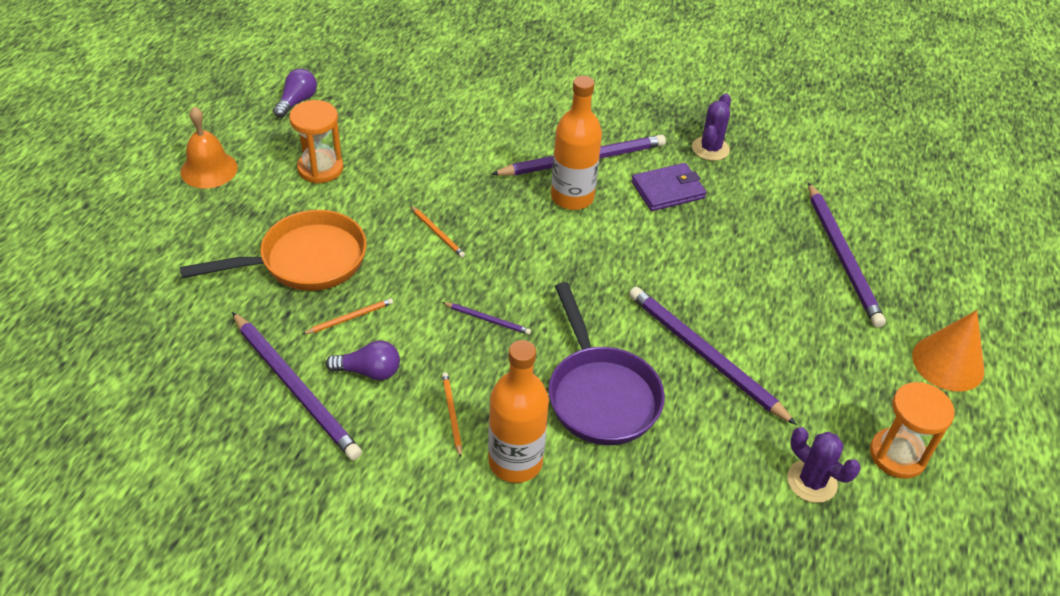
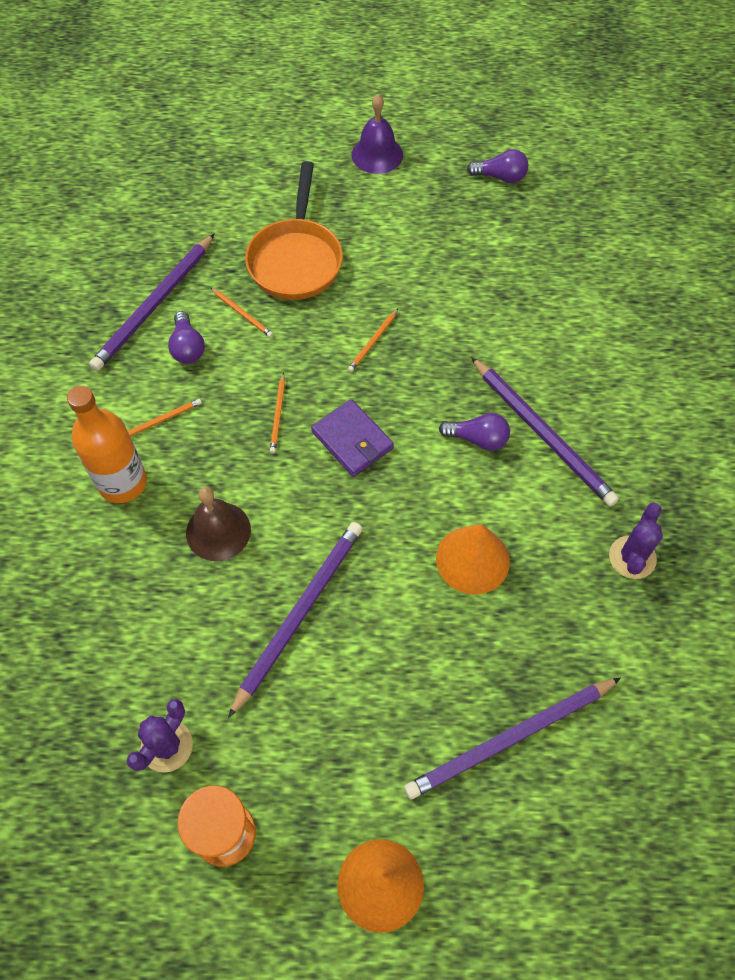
camera: 75 degrees right, 15 degrees up
(209, 169) = (377, 154): orange bell -> purple bell
(305, 261) = (296, 259): orange pan -> orange pan turned 45 degrees clockwise
(320, 168) = (417, 227): orange hourglass -> none
(487, 320) = (278, 415): purple pencil -> orange pencil
(572, 197) = (477, 439): orange bottle -> purple light bulb
(600, 394) = (218, 531): purple pan -> brown bell
(668, 190) = (535, 527): purple wallet -> purple wallet (352, 440)
(685, 233) = (472, 559): none -> orange cone
(710, 149) = (632, 557): purple cactus -> purple cactus turned 75 degrees counterclockwise

